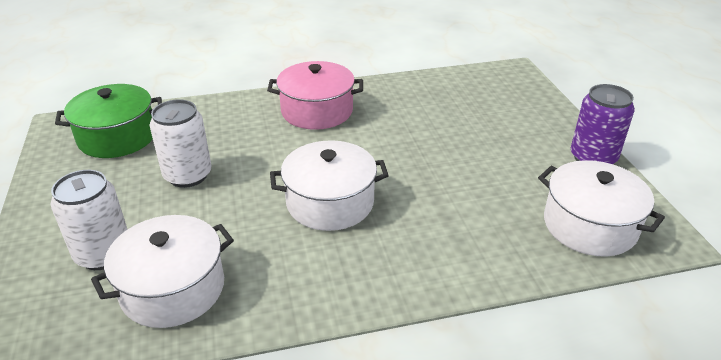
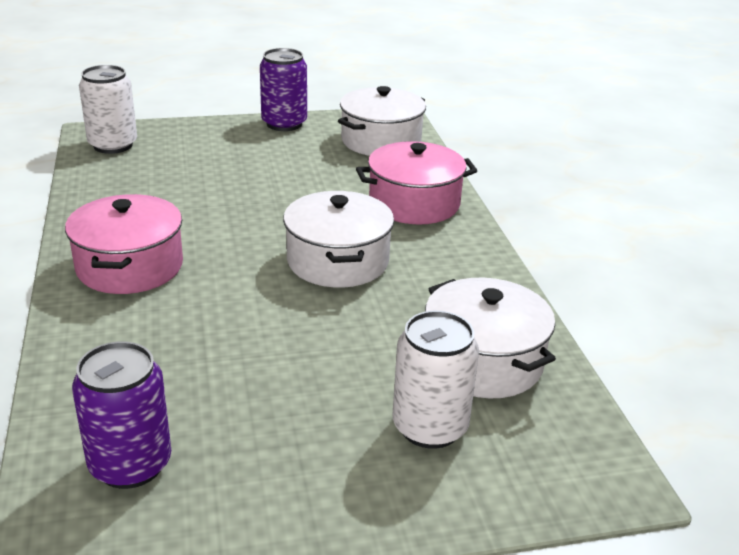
camera: 90 degrees left, 5 degrees down
(117, 137) = (130, 464): green pot -> purple can
(188, 175) = (264, 371): white can -> white can (113, 145)
(447, 250) = (414, 203): none -> pink pot

